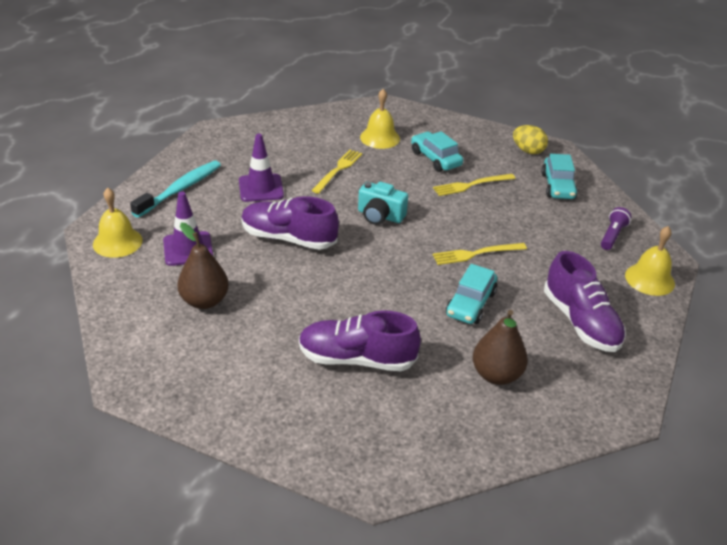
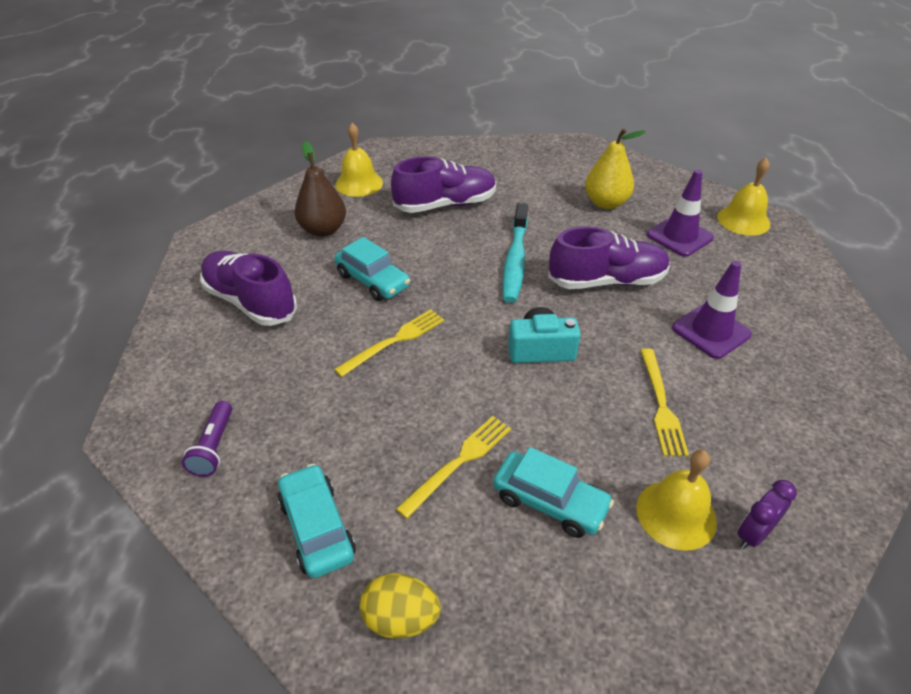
camera: 155 degrees right, 5 degrees up
(180, 189) = (784, 293): turquoise toothbrush -> turquoise toothbrush (515, 260)
(204, 301) = (606, 203): brown pear -> yellow pear
(353, 123) = (753, 534): none -> purple clock
(470, 304) = (373, 281): turquoise car -> turquoise car turned 135 degrees clockwise
(649, 279) = (162, 388): yellow bell -> yellow bell (359, 183)

